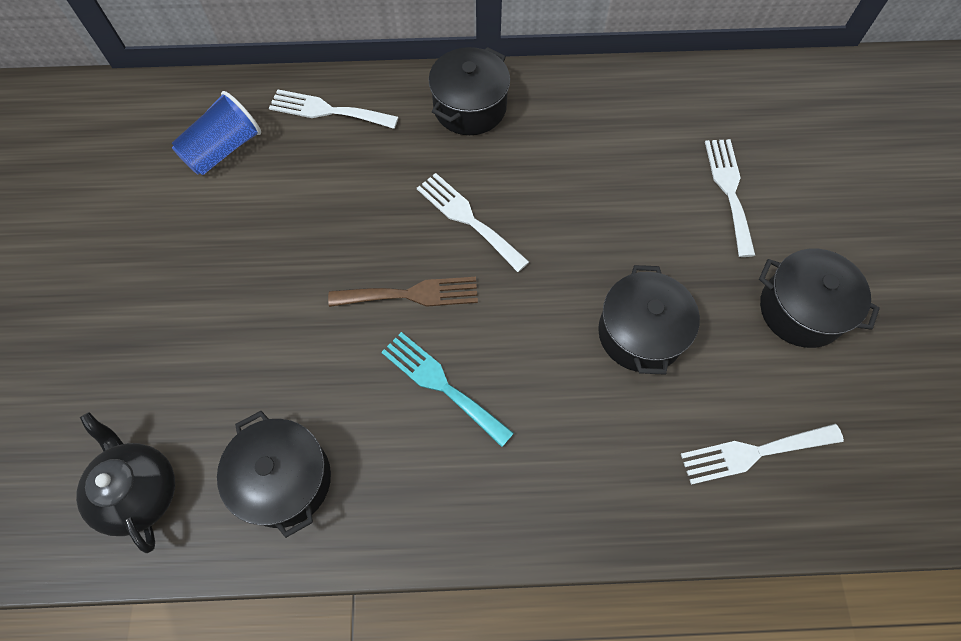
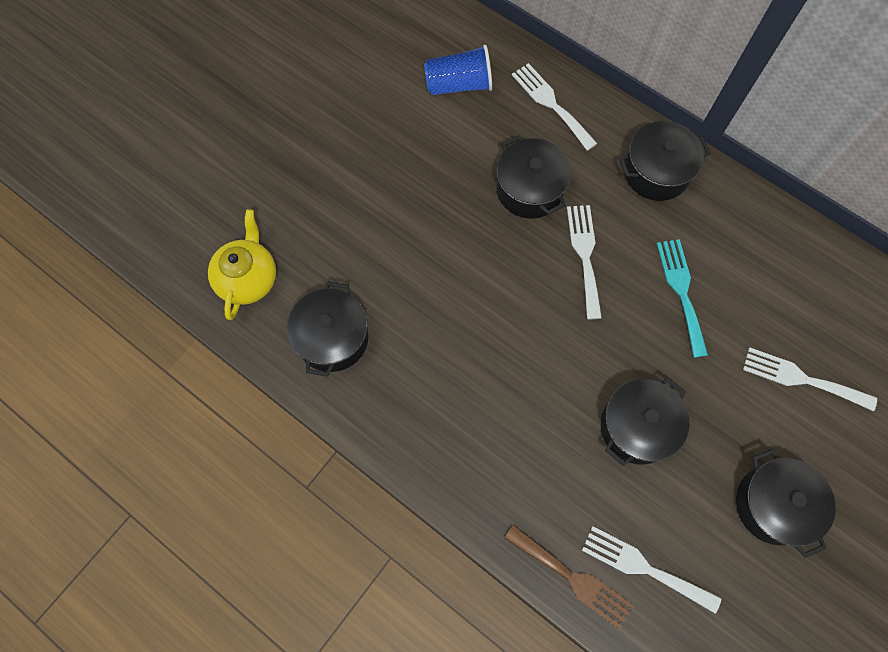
camera: 40 degrees right, 5 degrees up
(139, 491) = (248, 278): black teapot -> yellow teapot
(369, 197) = (529, 189): none -> black pot
(411, 294) = (502, 280): brown fork -> brown fork (573, 578)
(441, 385) = (473, 355): turquoise fork -> turquoise fork (681, 291)
(729, 190) = (801, 379): white fork -> white fork turned 105 degrees counterclockwise

